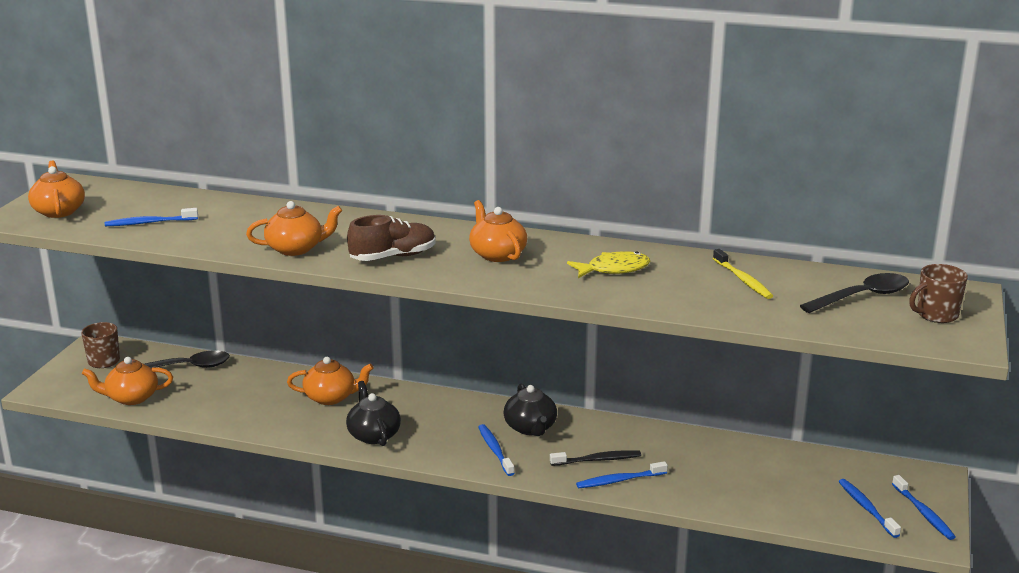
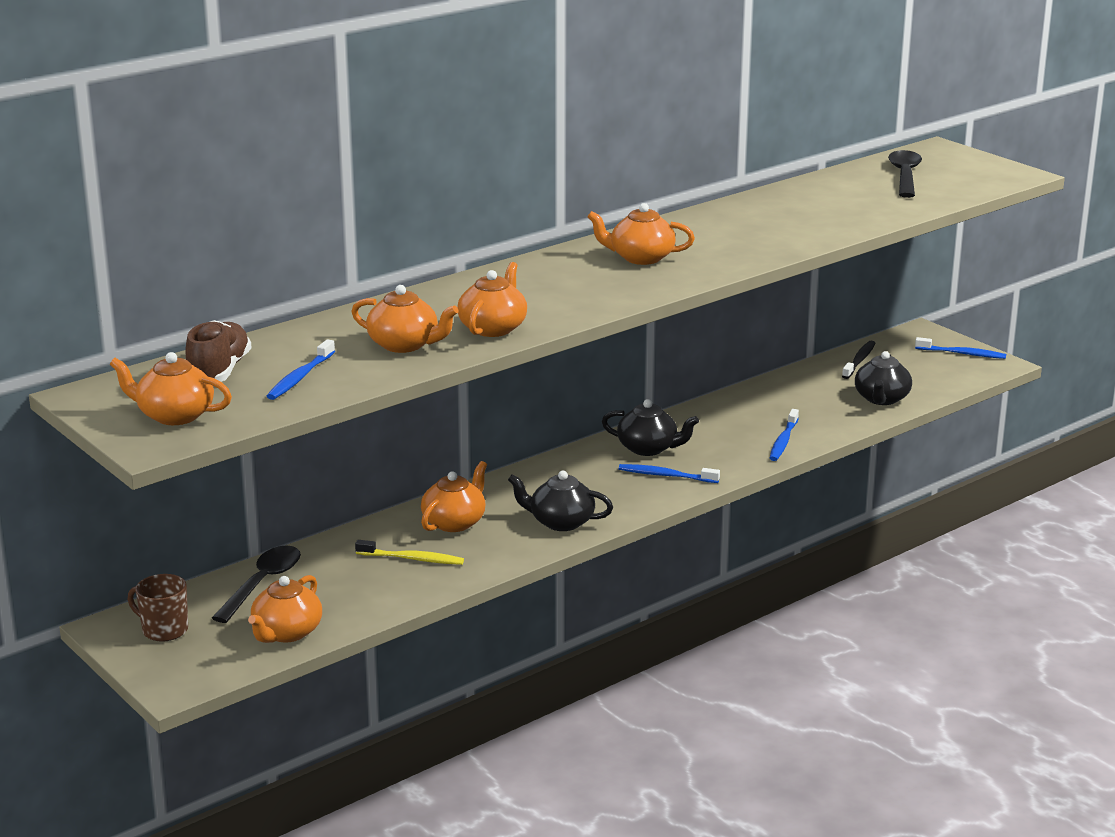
camera: 55 degrees left, 0 degrees up
(235, 233) = (404, 345): none -> orange teapot
(393, 257) = (581, 295): brown shoe -> brown shoe (219, 371)
(597, 460) = (740, 439): black toothbrush -> black toothbrush (859, 361)
(613, 269) = (738, 229): yellow fish -> none
(743, 280) = (823, 198): yellow toothbrush -> yellow toothbrush (412, 559)
(765, 501) = (881, 399): none -> black teapot
(866, 508) = (933, 369): blue toothbrush -> none
(936, 315) = (963, 167): brown mug -> none

